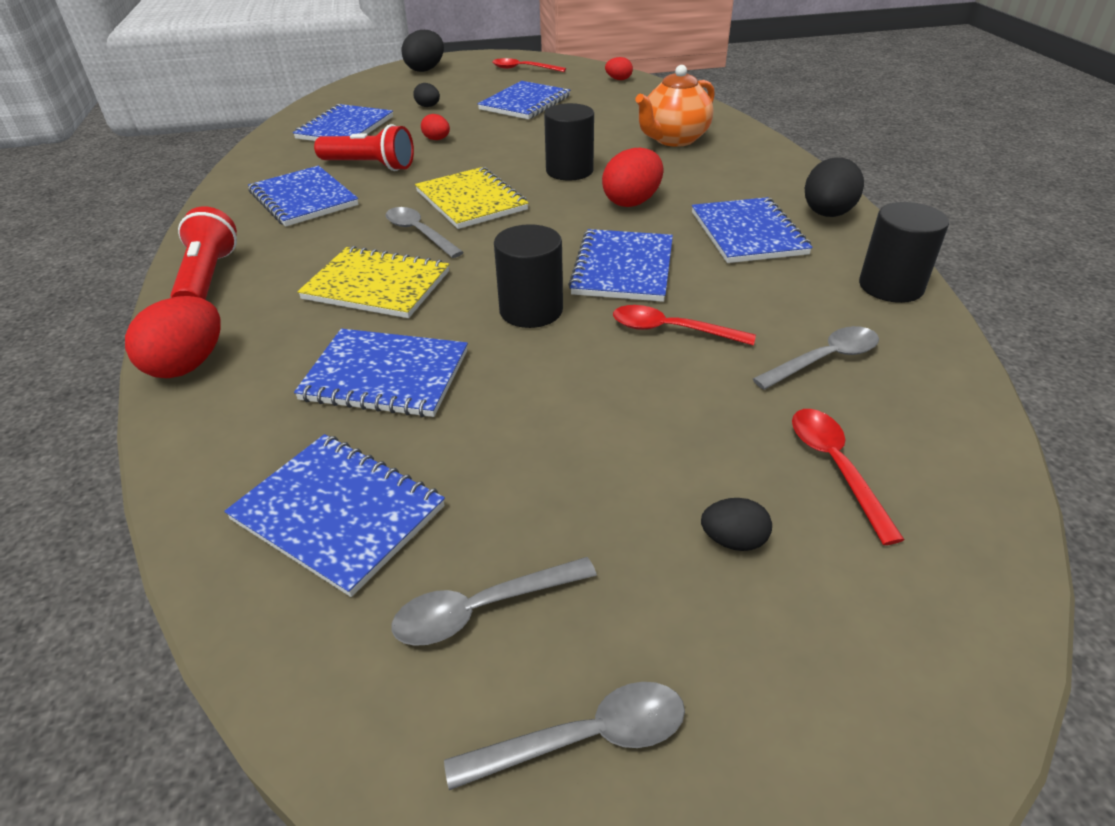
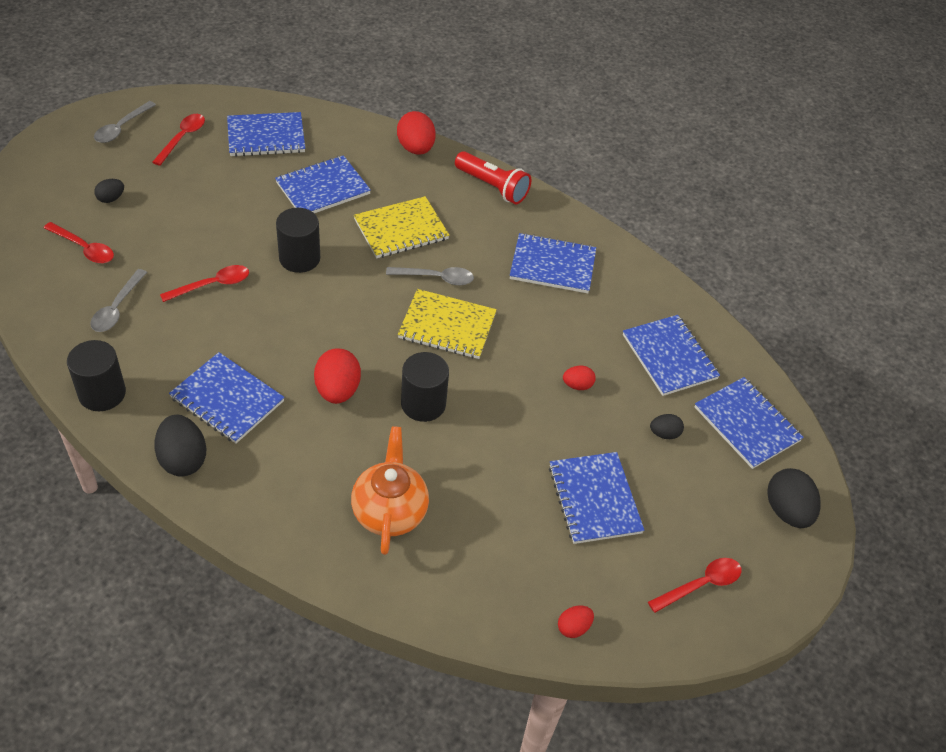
camera: 130 degrees right, 10 degrees up
(370, 166) = (570, 322): red flashlight -> none
(481, 609) = (183, 138): grey spoon -> red spoon
(623, 268) = (280, 318): blue notebook -> blue notebook (746, 424)

